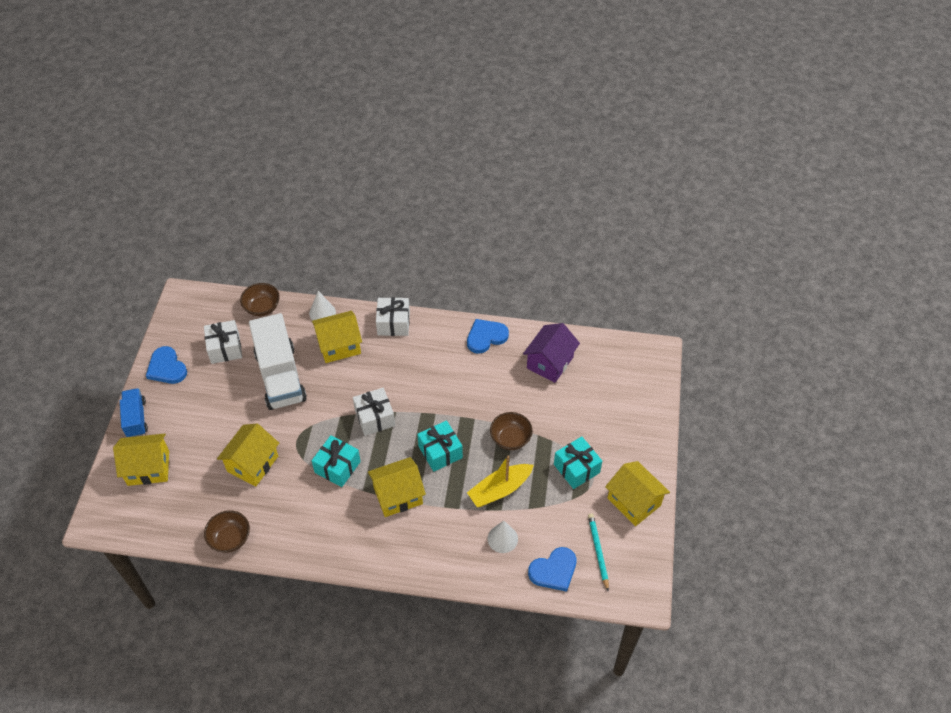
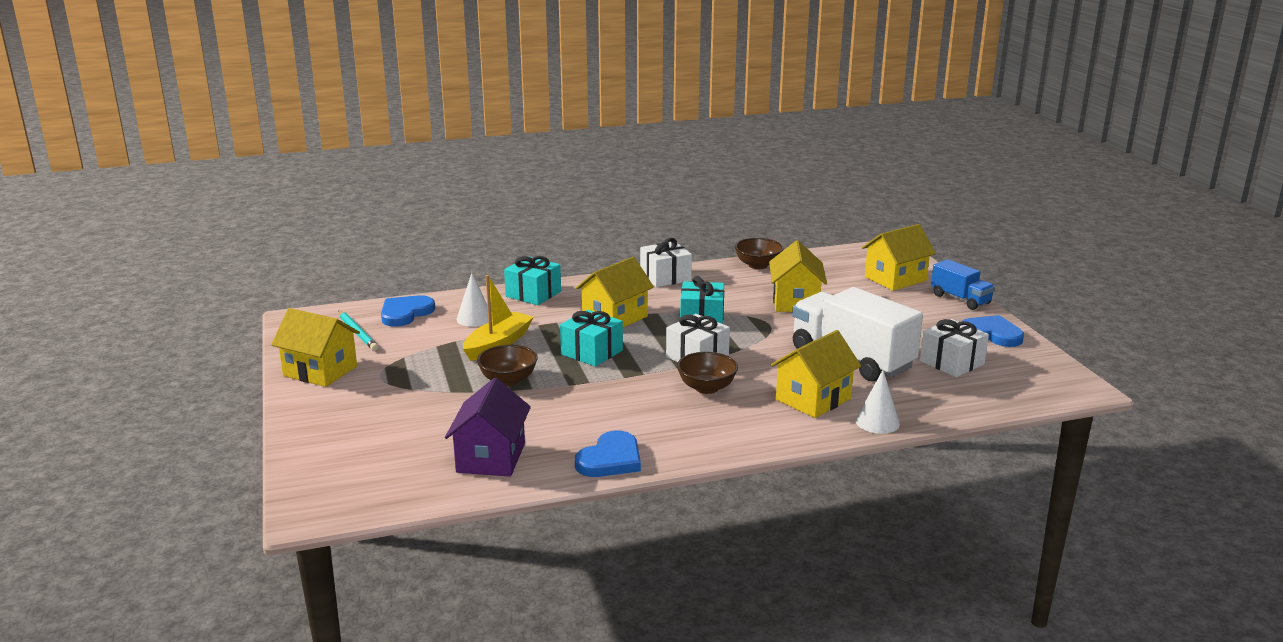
camera: 155 degrees right, 30 degrees down
(262, 308) = (964, 406): brown bowl -> brown bowl (706, 388)
(393, 323) = (764, 438): white gift -> white gift (665, 277)
(576, 468) = (406, 378): turquoise gift -> turquoise gift (533, 294)

